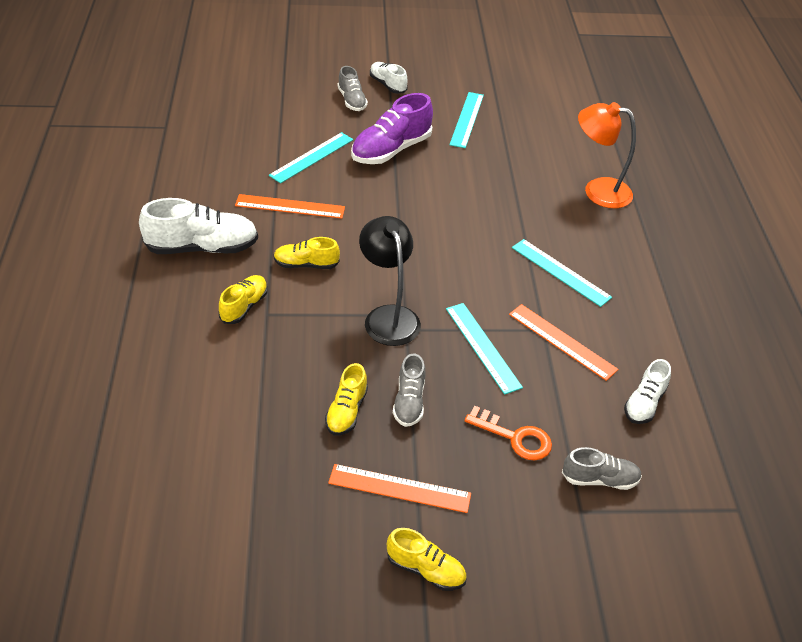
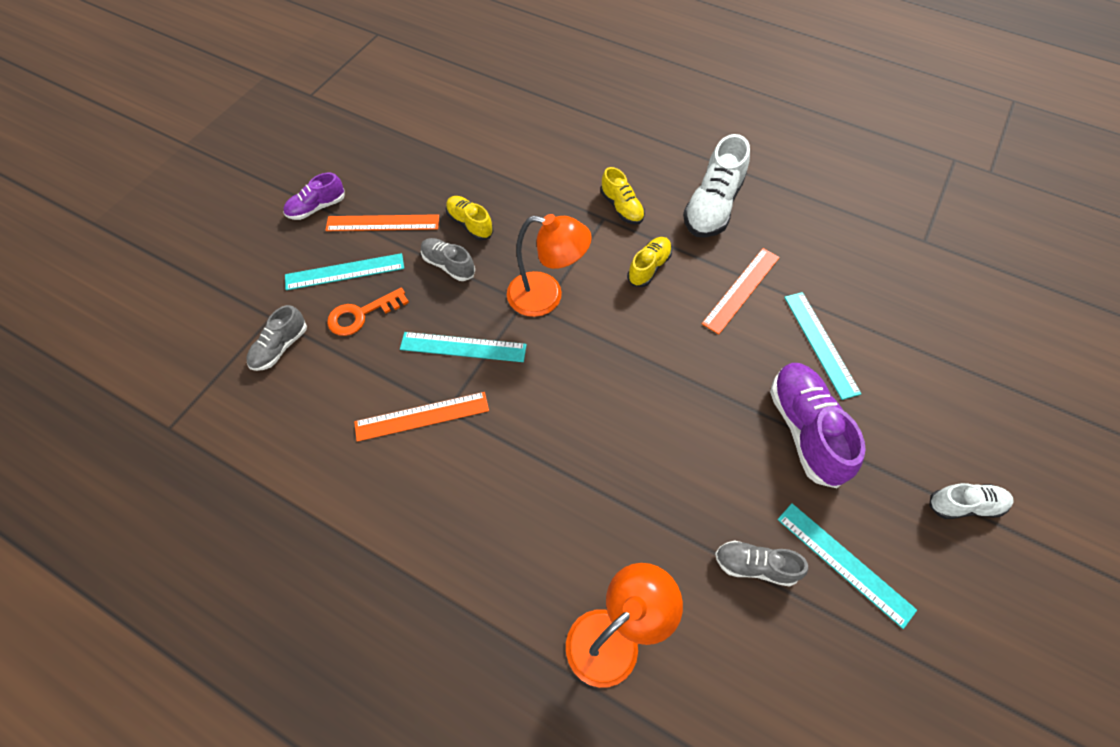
camera: 125 degrees right, 15 degrees up
(352, 100) = (933, 440): grey shoe -> grey shoe (755, 566)
(388, 316) = (546, 296): black lamp -> orange lamp
(399, 488) = (383, 223): orange ruler -> orange ruler turned 45 degrees clockwise
(425, 569) = (317, 207): yellow shoe -> purple shoe
(560, 272) = (506, 480): turquoise ruler -> turquoise ruler (345, 272)
(644, 403) = (309, 435): white shoe -> none

